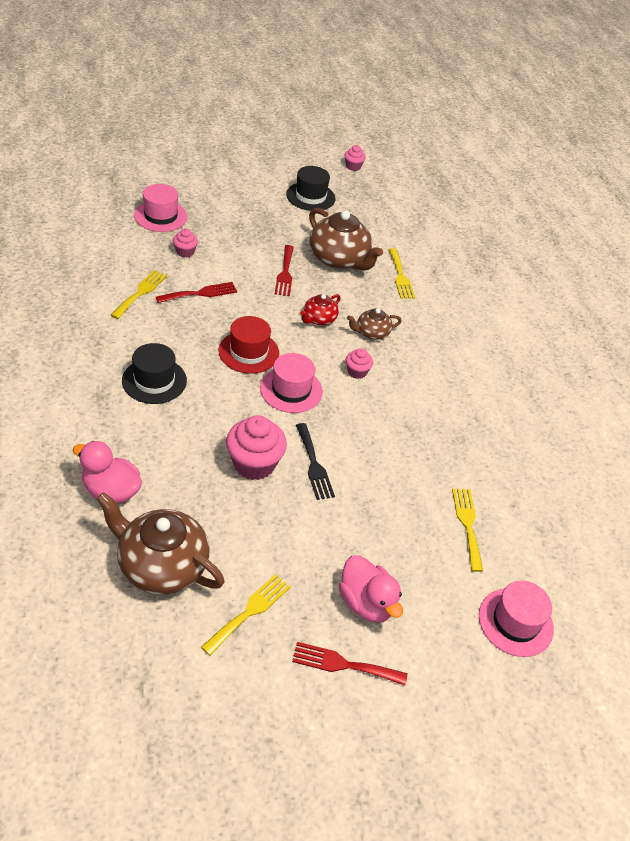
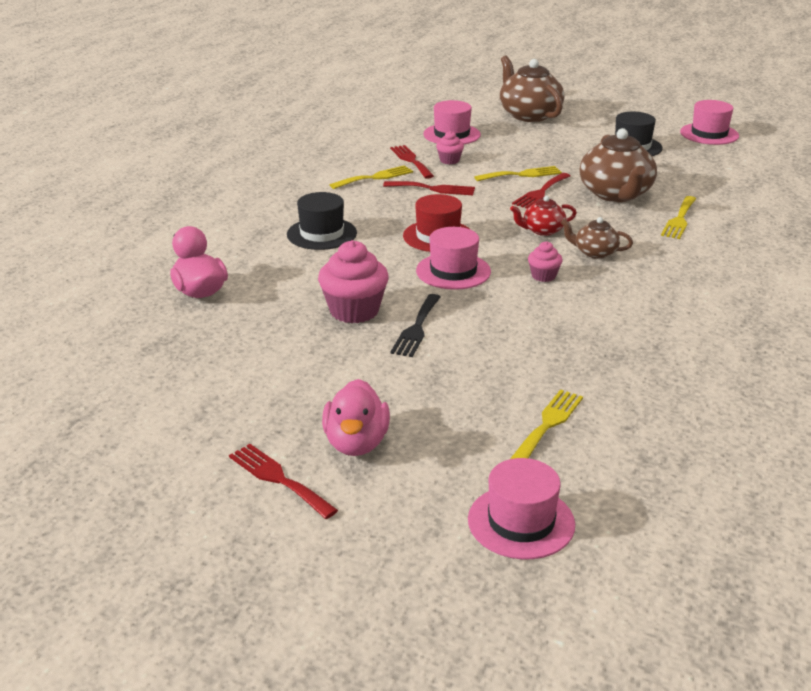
camera: 40 degrees right, 15 degrees down
(153, 261) = (411, 160): none -> red fork
(161, 565) = (186, 350): brown teapot -> brown teapot (529, 115)
(249, 611) = (230, 408): yellow fork -> yellow fork (522, 174)
(353, 167) = (709, 134): pink cupcake -> pink hat

